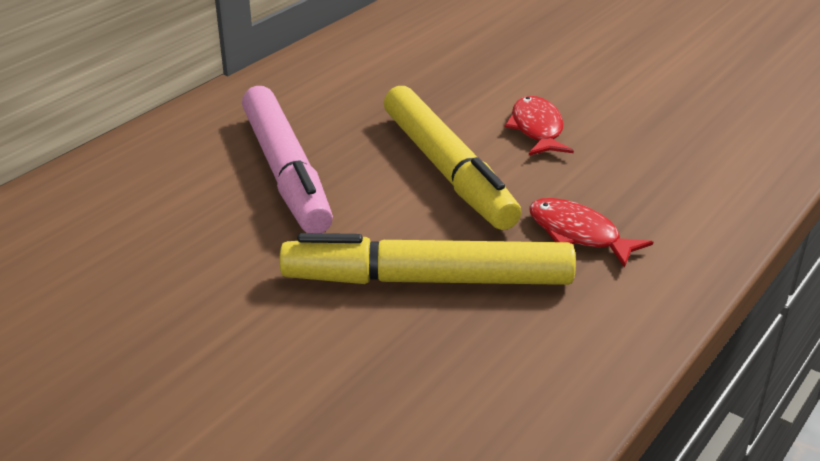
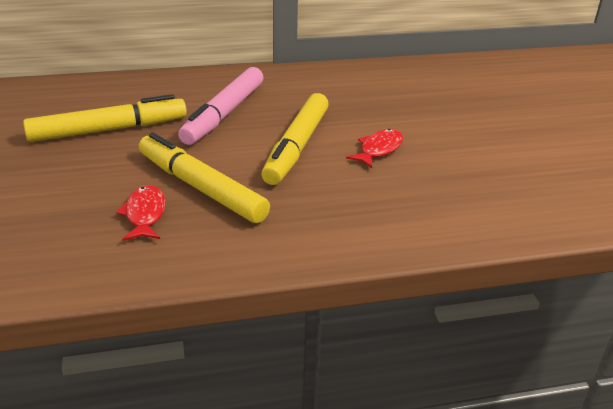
camera: 40 degrees right, 0 degrees up
(160, 272) = (109, 130): none -> yellow marker
(578, 234) = (306, 206): red fish -> red fish (145, 214)

